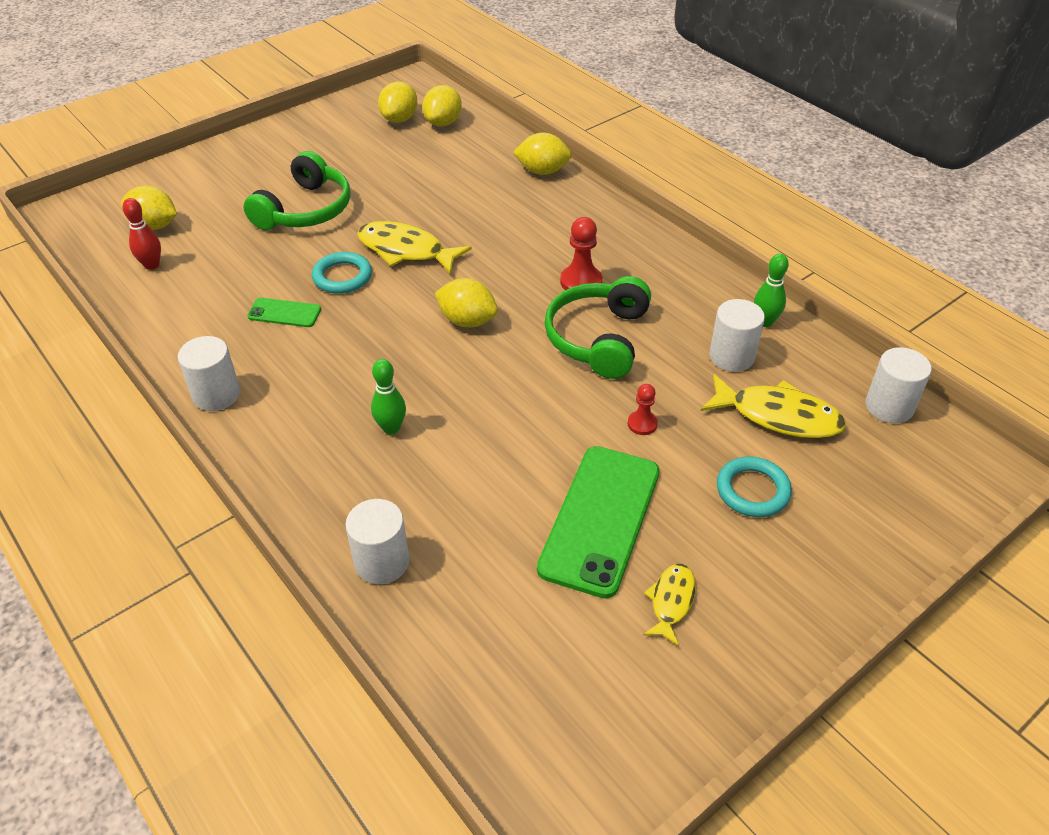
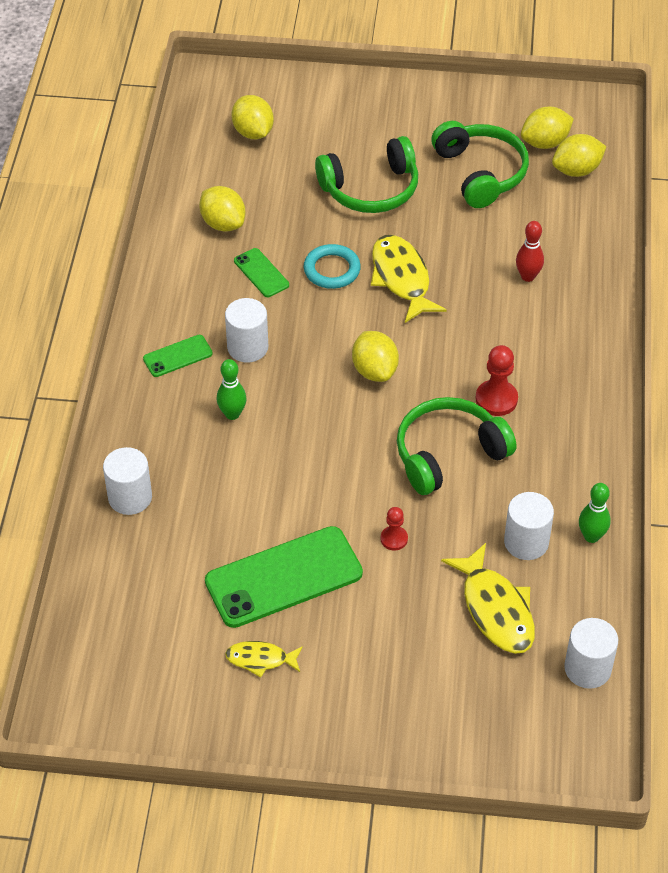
camera: 45 degrees right, 5 degrees up
(152, 265) = (218, 168): red bowling pin -> red bowling pin (528, 276)
(216, 395) = (156, 307): white cylinder -> white cylinder (247, 347)
(284, 418) = (177, 356): none -> green phone
(377, 158) = (480, 173): none -> green headphones
(542, 171) = (598, 276): yellow lemon -> yellow lemon (223, 223)
(671, 601) = (260, 659): yellow fish -> yellow fish turned 150 degrees counterclockwise
(752, 490) = (404, 640): turquoise ring -> none

